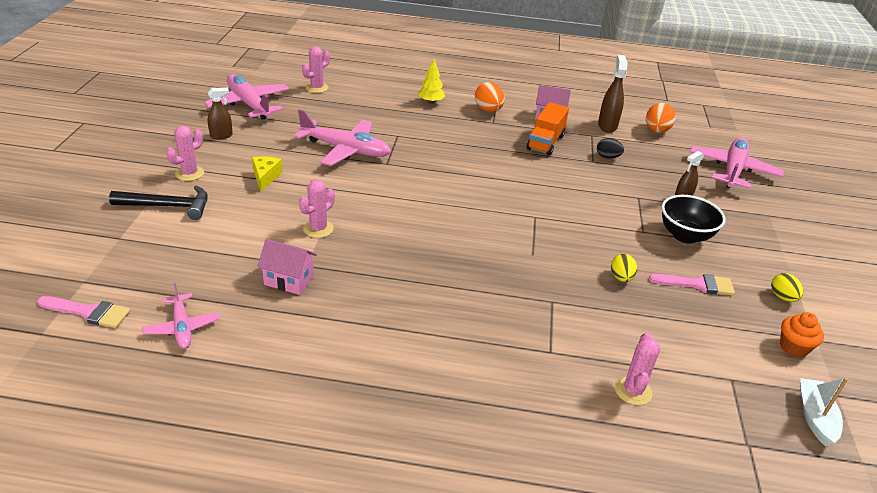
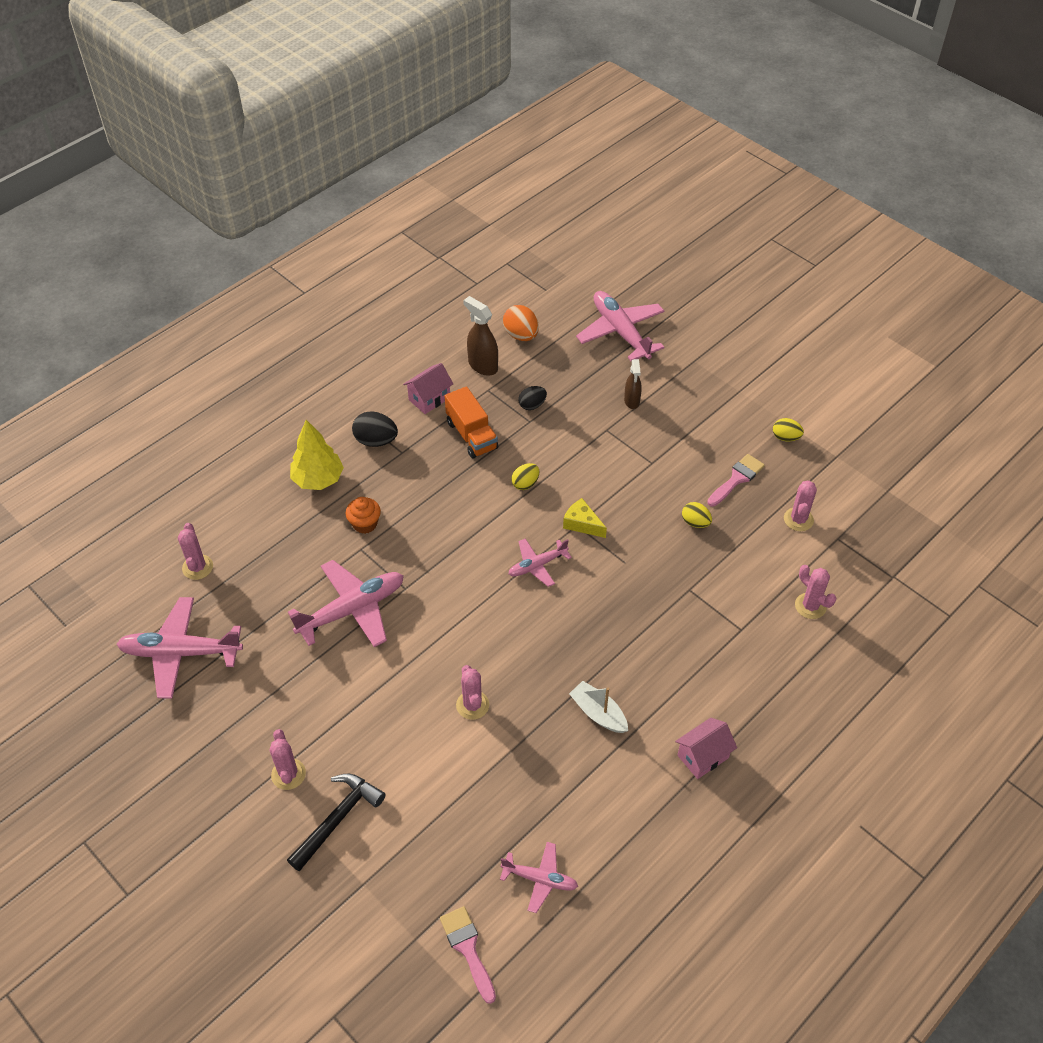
camera: 50 degrees left, 15 degrees up
(89, 312) = (467, 948): pink brush -> pink brush turned 75 degrees counterclockwise
(221, 136) = (231, 711): brown spray bottle -> none
(265, 177) = (349, 707): yellow cheese -> yellow cheese (582, 524)
(289, 280) = (532, 766): pink house -> pink house (703, 756)
(431, 102) = (318, 479): yellow tree -> yellow tree, size x1.52
(475, 212) = (537, 565): none -> pink plane
(488, 110) = (376, 441): orange egg -> black egg
(538, 179) = (525, 483): none -> yellow egg
(685, 236) = (678, 439): black bowl -> none
(713, 342) = (798, 519): none -> pink cactus
(793, 347) = (834, 476): orange cupcake -> orange cupcake (365, 524)
(815, 417) = (896, 520): white boat -> white boat (598, 713)

